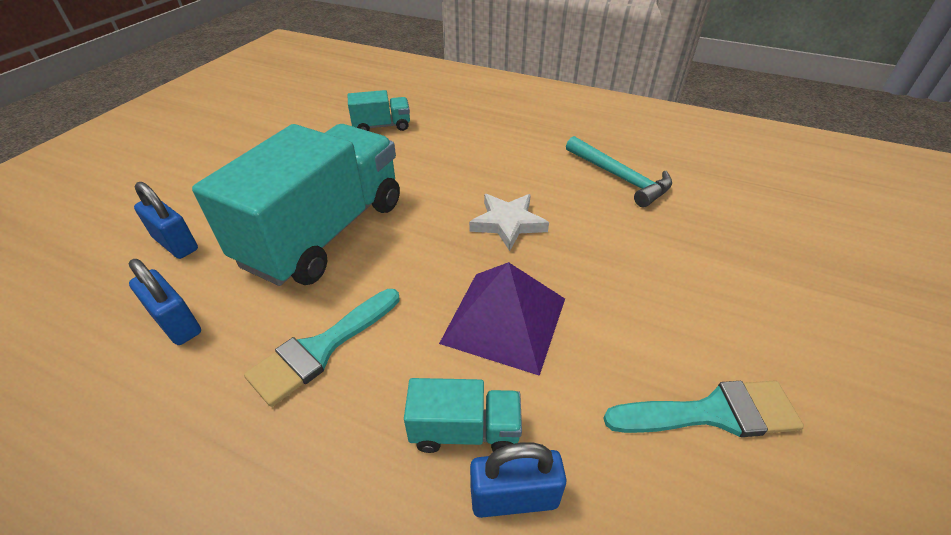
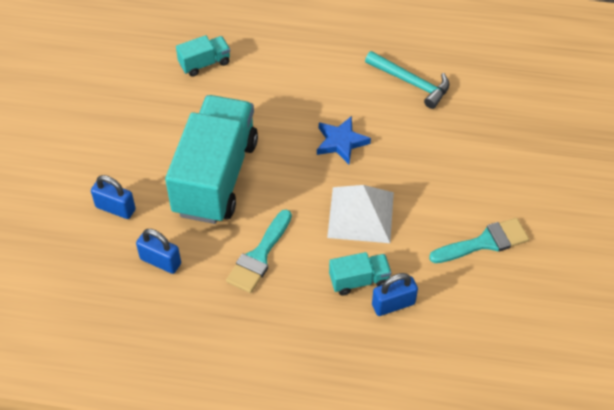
camera: 15 degrees left, 10 degrees up
(505, 320) = (361, 214): purple pyramid -> white pyramid
(508, 223) = (341, 142): white star -> blue star

